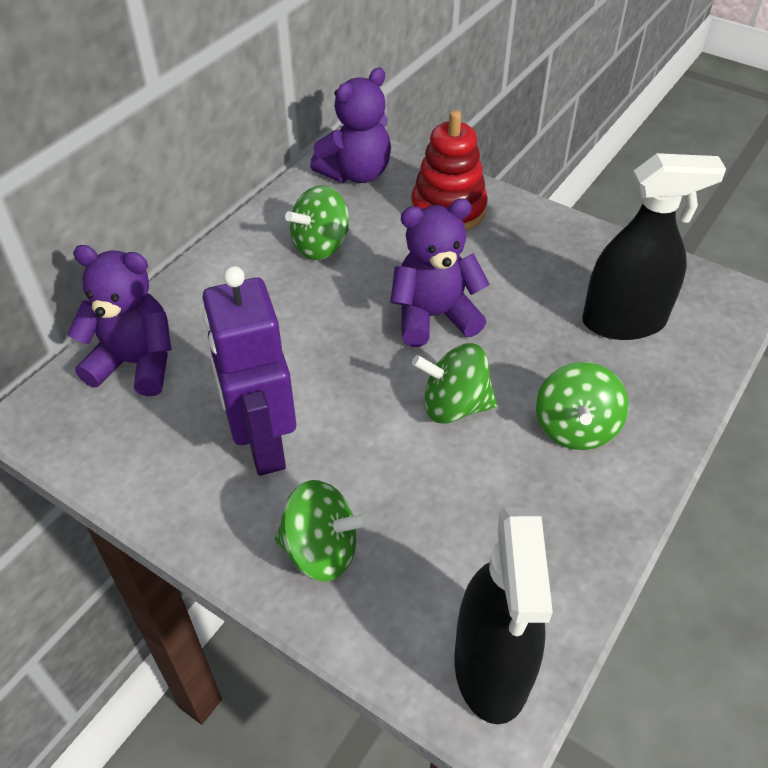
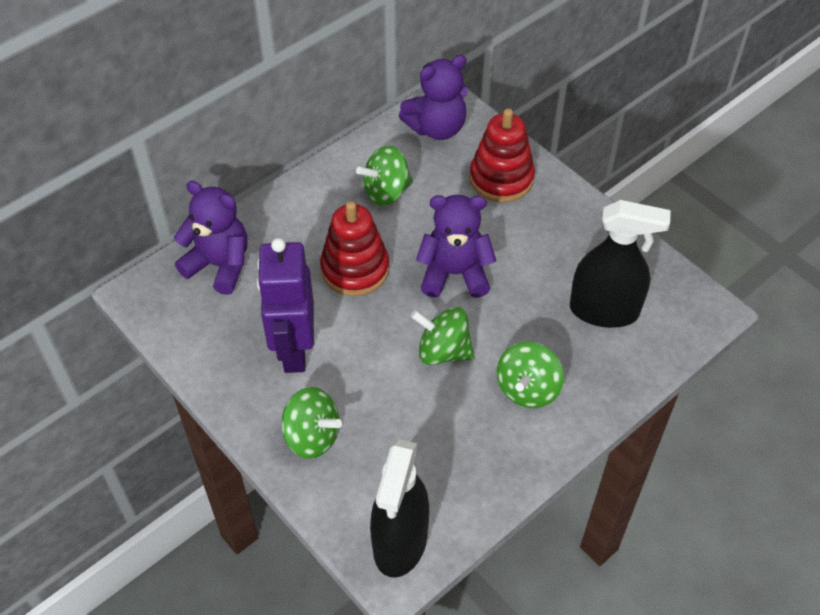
camera: 15 degrees right, 5 degrees up
(311, 335) = (355, 269): none -> red stacking toy

